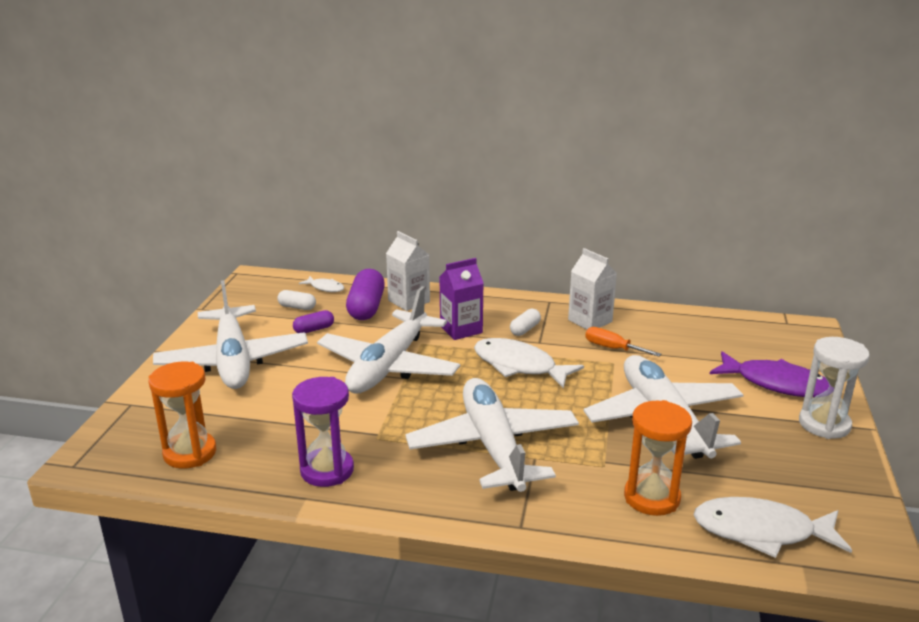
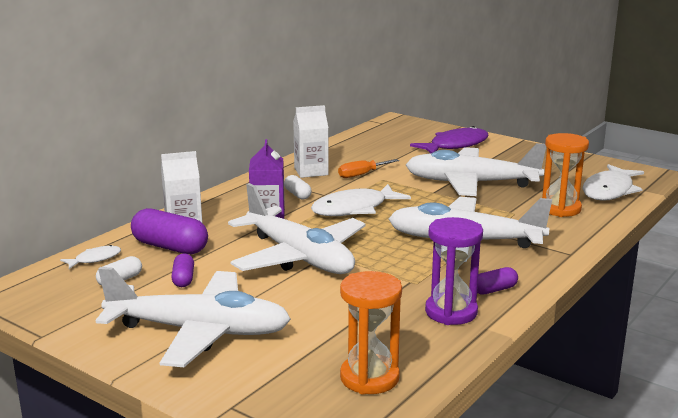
camera: 65 degrees left, 5 degrees down
(390, 487) = (494, 290): none -> purple capsule
(824, 424) = (511, 148): white hourglass -> none

